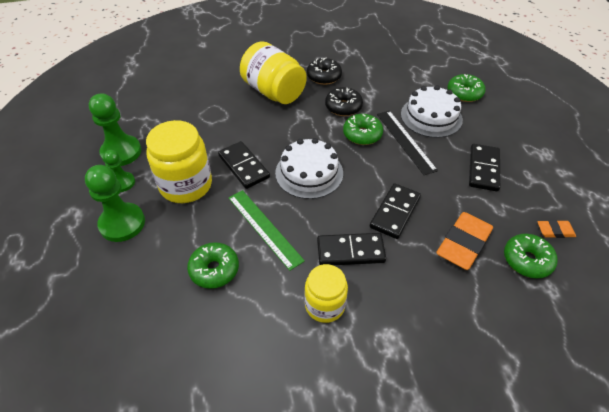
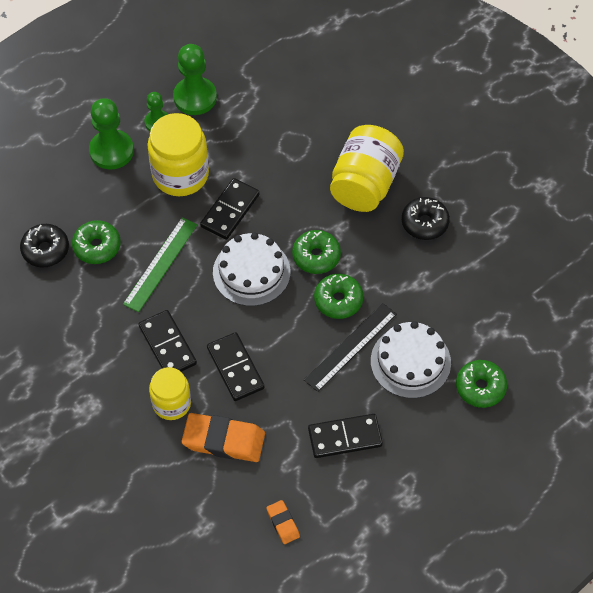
camera: 65 degrees right, 10 degrees up
(325, 305) = (100, 345): yellow jar -> yellow jar (171, 403)
(343, 107) = (377, 264): black donut -> black donut (45, 250)
(395, 212) = (235, 368): black domino -> black domino turned 60 degrees clockwise
(527, 260) = (229, 501): green donut -> green donut (316, 256)

